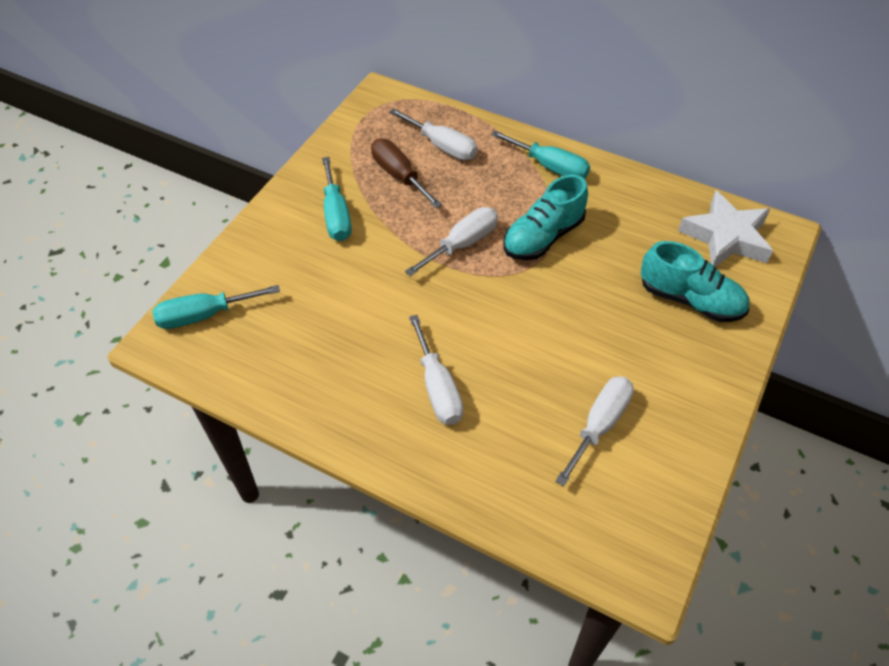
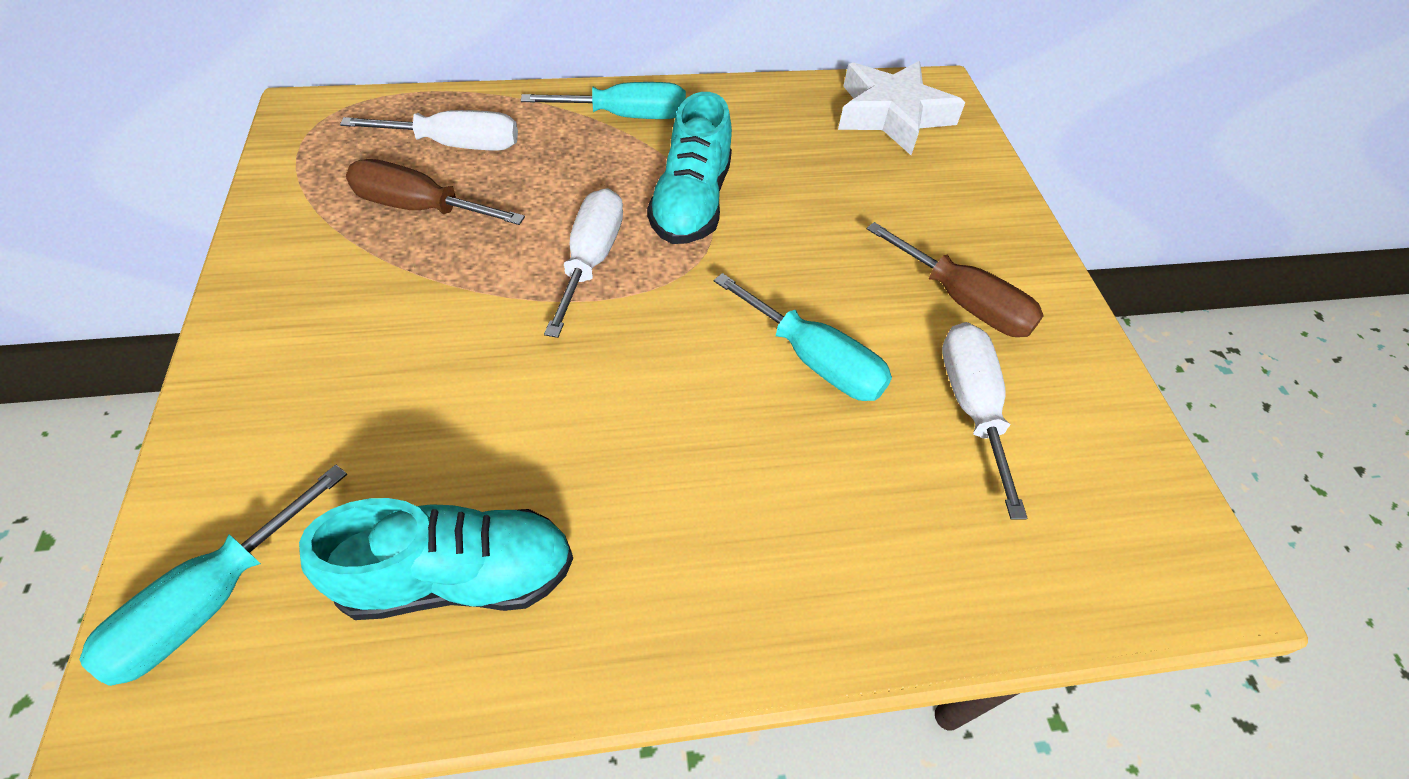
camera: 40 degrees left, 0 degrees up
(336, 215) = (357, 305): turquoise screwdriver -> turquoise screwdriver (814, 360)
(438, 388) = (726, 483): white screwdriver -> none
(653, 371) = (963, 302): none -> brown screwdriver
(690, 300) = (922, 199): turquoise shoe -> turquoise shoe (458, 577)

